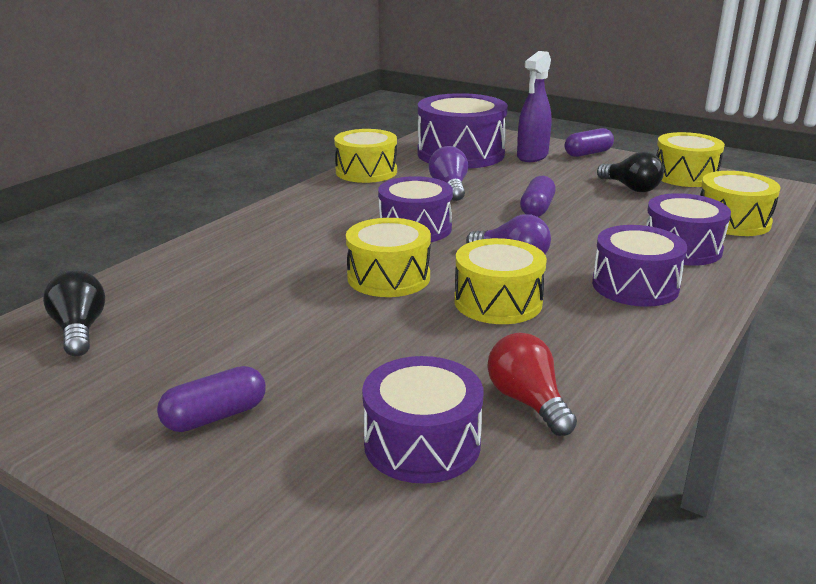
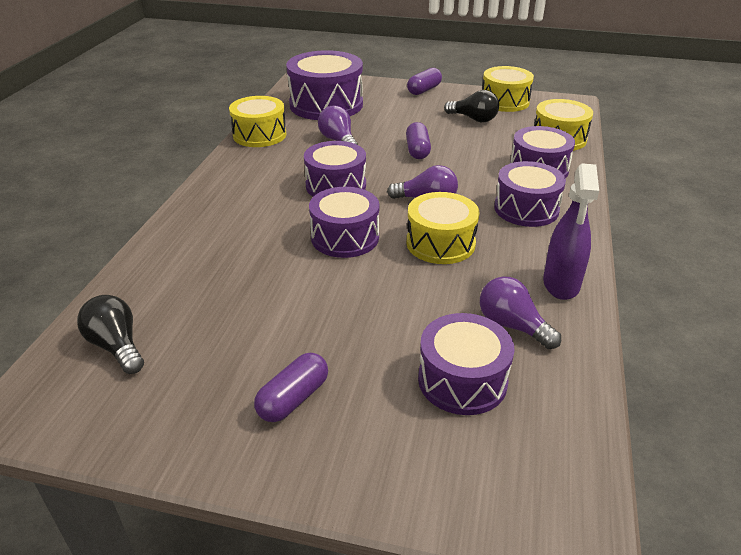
camera: 20 degrees left, 10 degrees up
(388, 277) = (345, 237): yellow drum -> purple drum
(528, 402) = (512, 326): red light bulb -> purple light bulb
(532, 156) = (383, 99): purple spray bottle -> purple spray bottle (561, 284)

